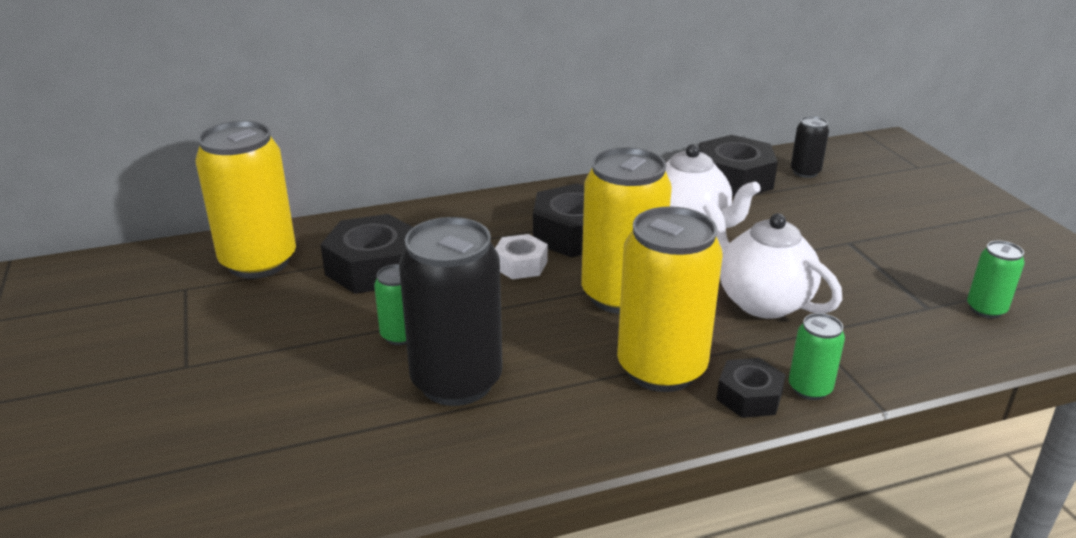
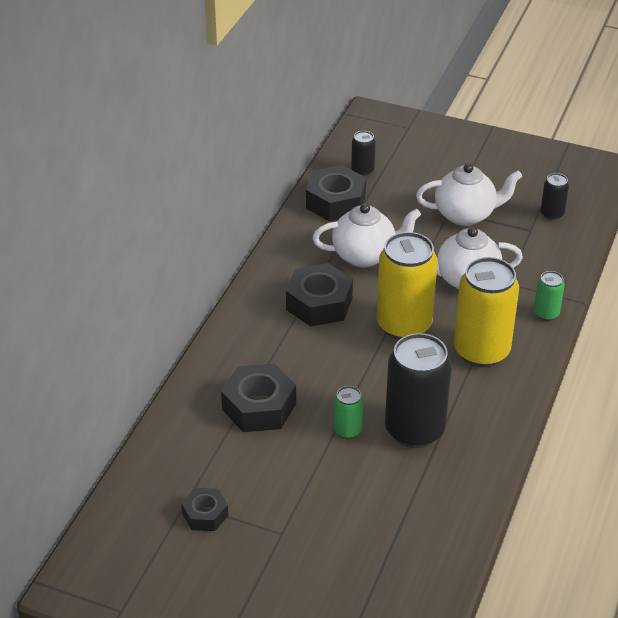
camera: 50 degrees left, 10 degrees up
(259, 262) = (191, 455): yellow can -> none
(520, 264) = (328, 344): white nut -> none
(749, 396) = (531, 336): black nut -> black nut (205, 514)
(863, 254) = (465, 215): none -> white teapot
(986, 309) = (552, 214): green can -> black can

